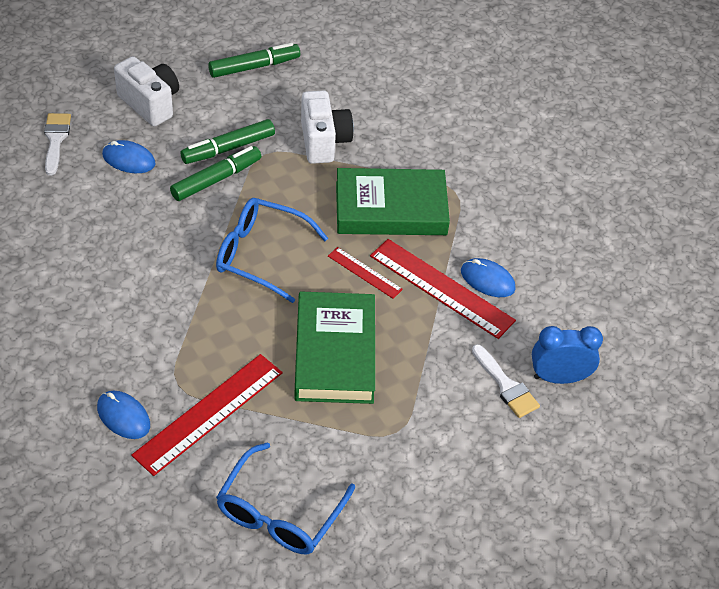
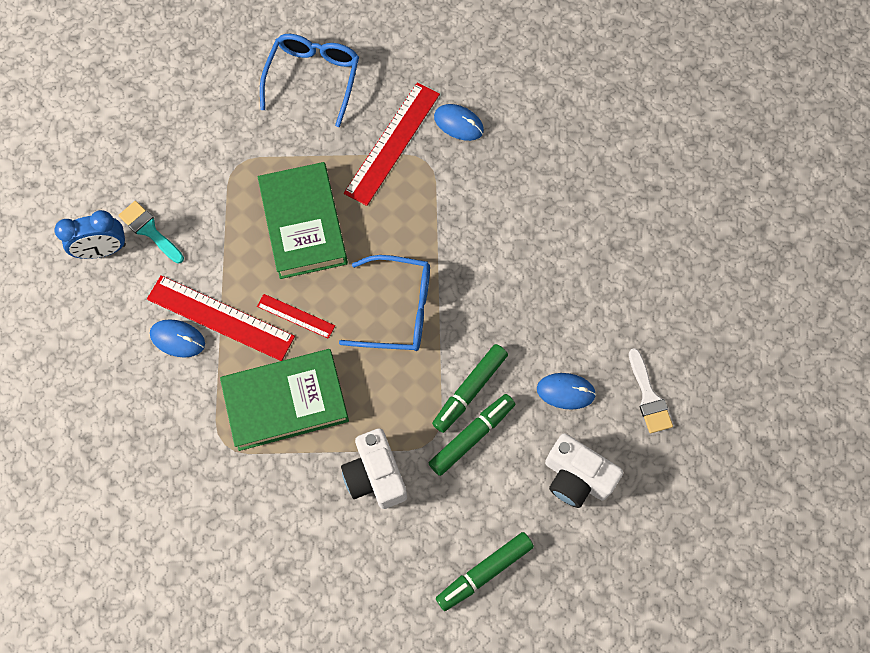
camera: 170 degrees right, 20 degrees up
(506, 385) = (149, 230): white brush -> turquoise brush

